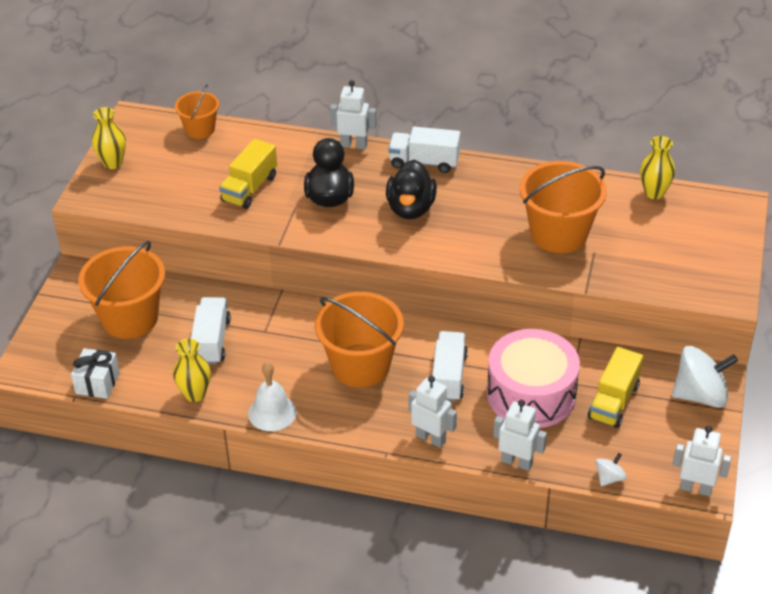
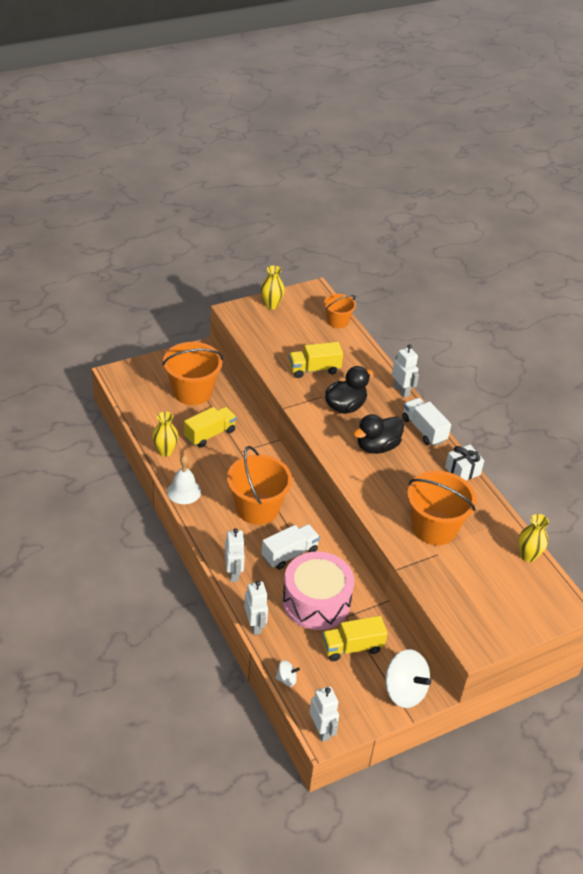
camera: 45 degrees right, 0 degrees up
(97, 383) = (134, 408): white gift -> white gift (462, 471)
(211, 341) = (210, 434): white truck -> yellow truck

